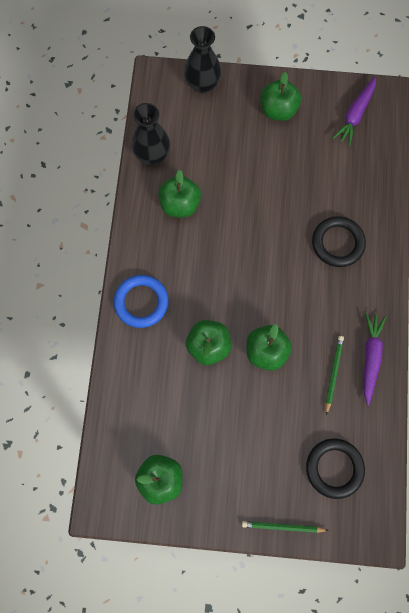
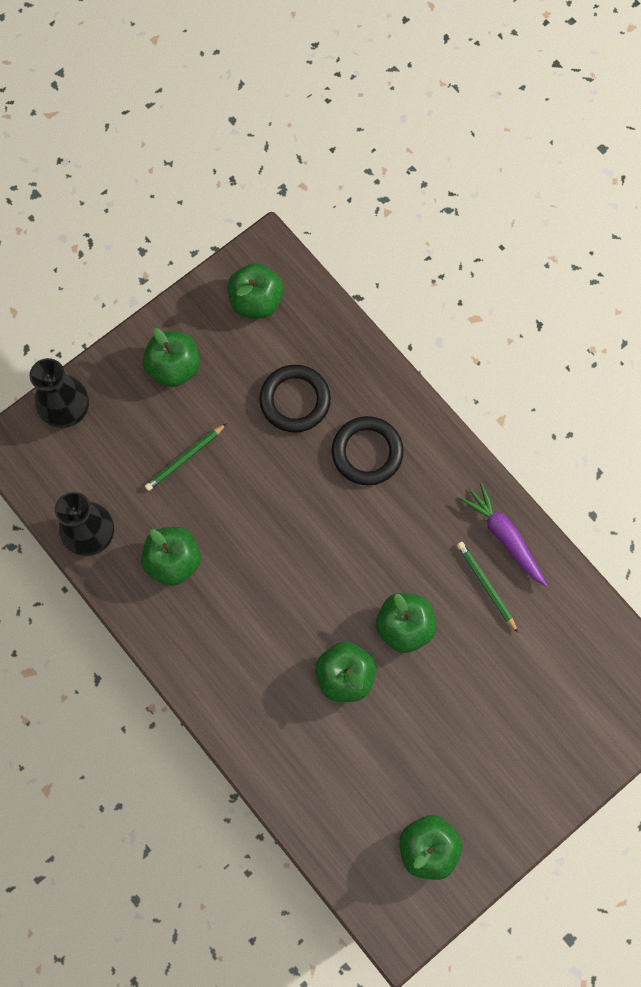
camera: 45 degrees left, 0 degrees up
(141, 302) = (236, 698): blue ring -> none
(282, 526) = (579, 776): green pencil -> green pencil (185, 458)
(334, 468) = (572, 675): black ring -> black ring (295, 400)
(355, 114) = (256, 301): purple carrot -> green apple

